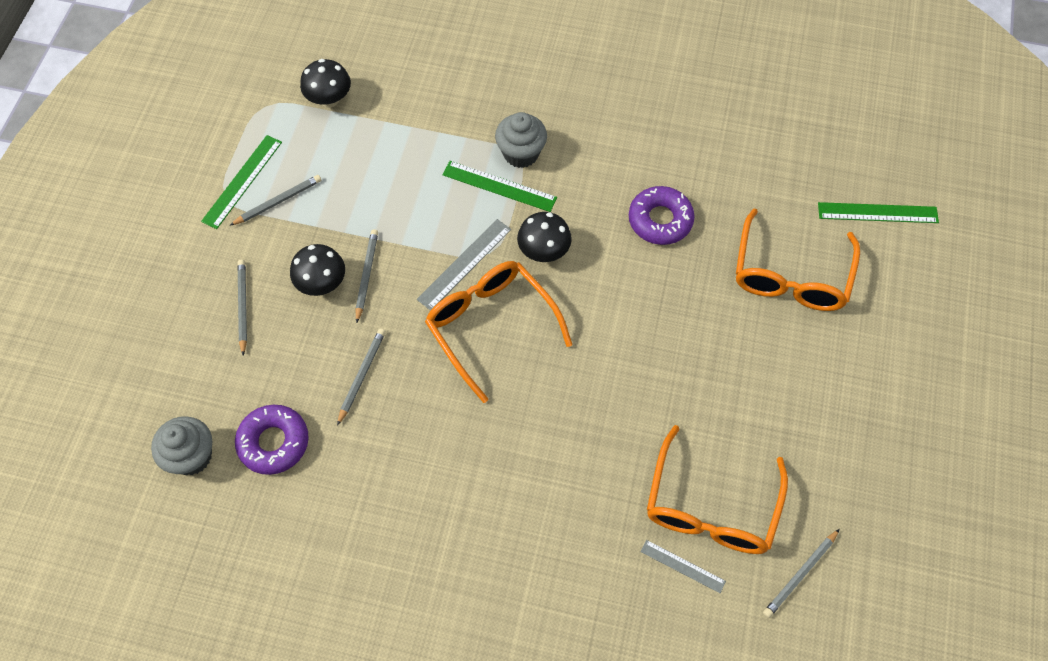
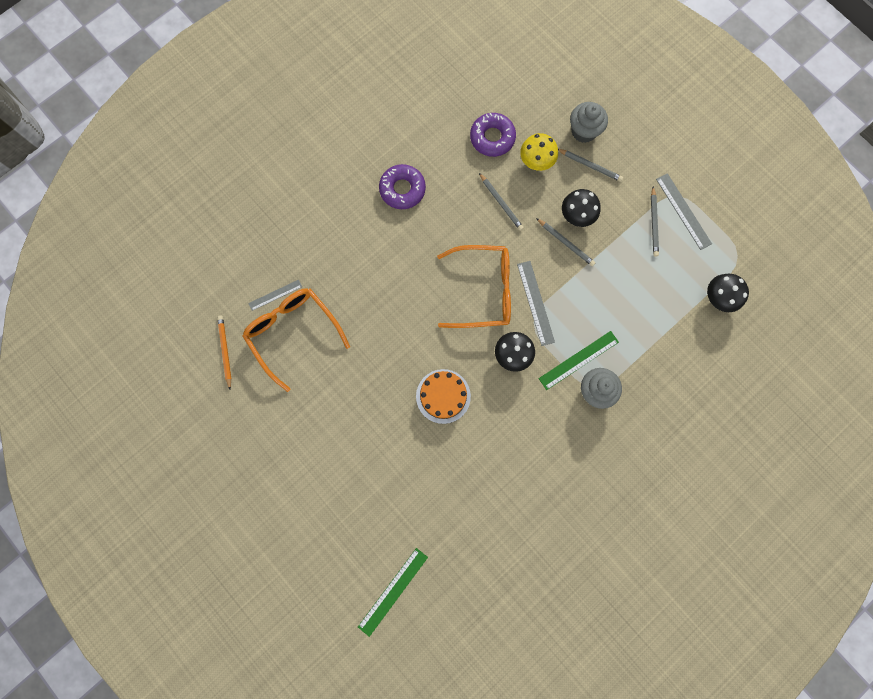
camera: 125 degrees right, 15 degrees up
(192, 456) = (512, 95): grey cupcake -> grey cupcake (583, 131)
(242, 181) = (683, 211): green ruler -> grey ruler
(275, 370) = (536, 161): none -> yellow mushroom
(646, 291) = (443, 396): none -> orange cake
(660, 220) = (485, 442): purple donut -> purple donut (402, 189)
(790, 275) = (391, 494): orange glasses -> none
(800, 574) = (225, 351): grey pencil -> orange pencil

